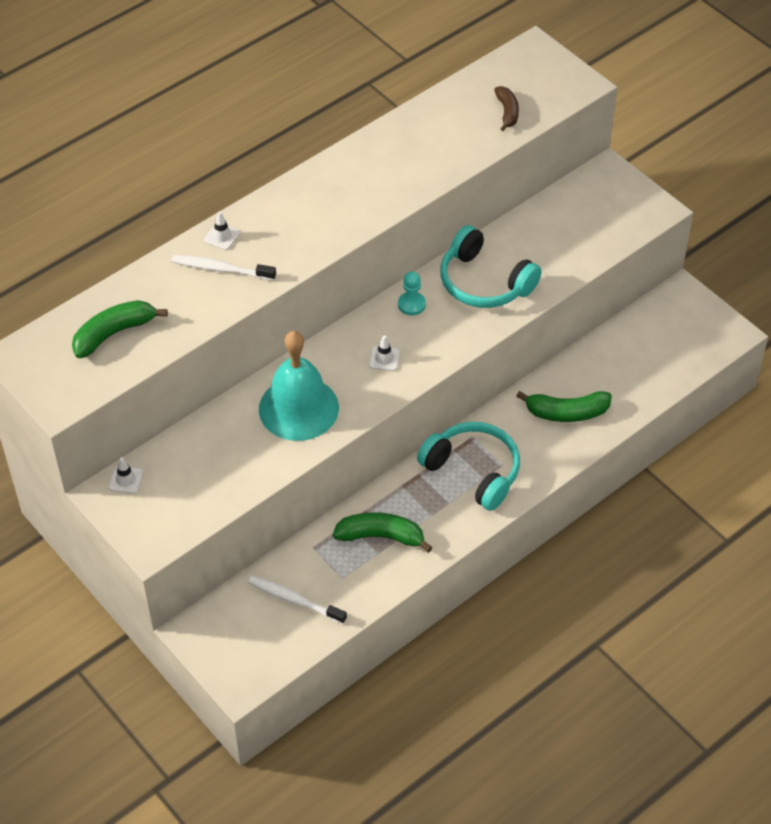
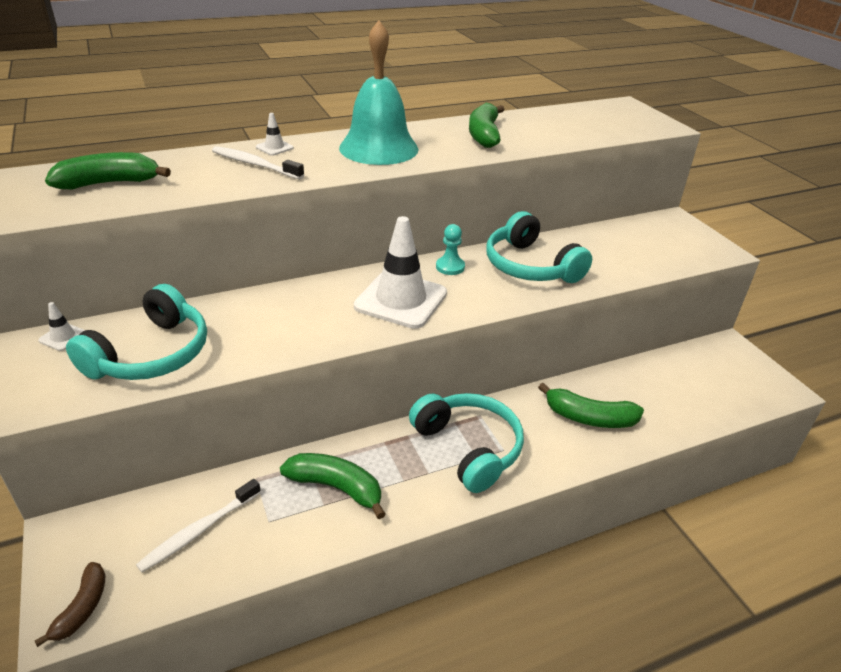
camera: 15 degrees right, 15 degrees down
(210, 475) = (151, 354): none -> turquoise headphones
(294, 600) = (199, 531): white toothbrush -> white toothbrush turned 90 degrees counterclockwise
(298, 408) = (287, 319): turquoise bell -> turquoise bell (378, 148)
(384, 358) = (401, 300): white traffic cone -> white traffic cone, size x2.43
(408, 154) = (484, 135): none -> green banana
(507, 112) = (589, 128): brown banana -> brown banana (82, 608)

